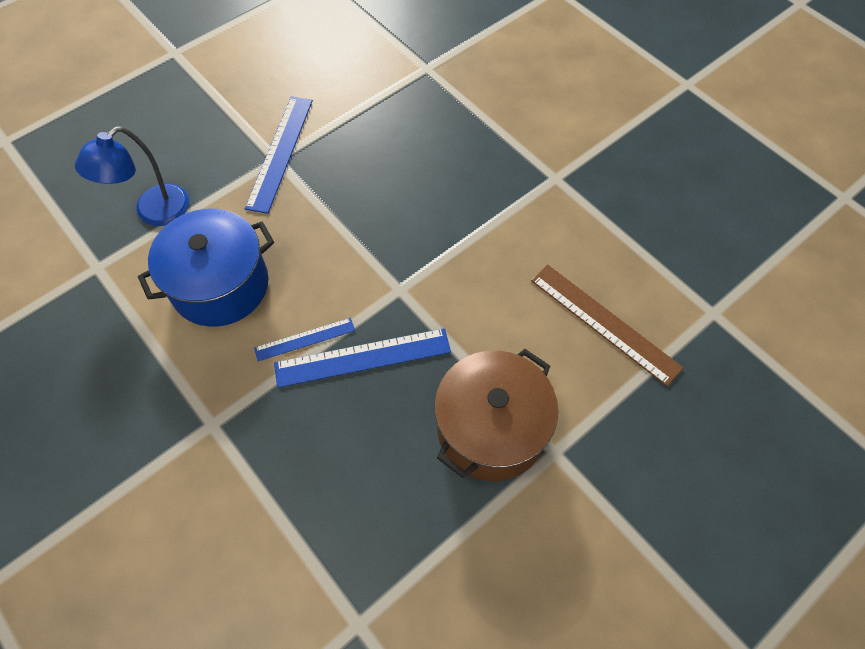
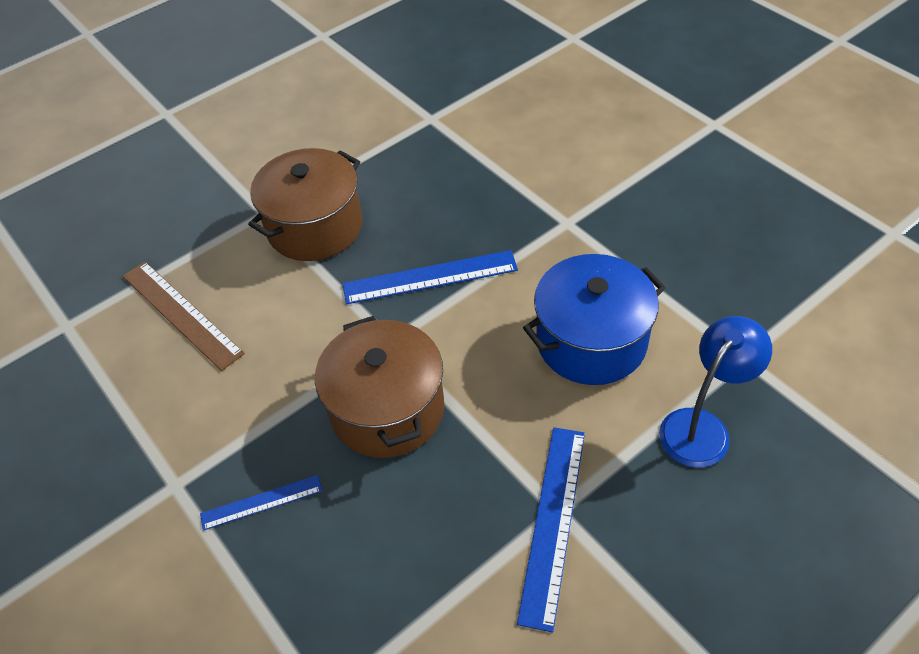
camera: 175 degrees left, 10 degrees down
(305, 339) = (489, 291): blue ruler -> blue ruler (261, 502)
(399, 230) = (387, 409): none -> brown pot

